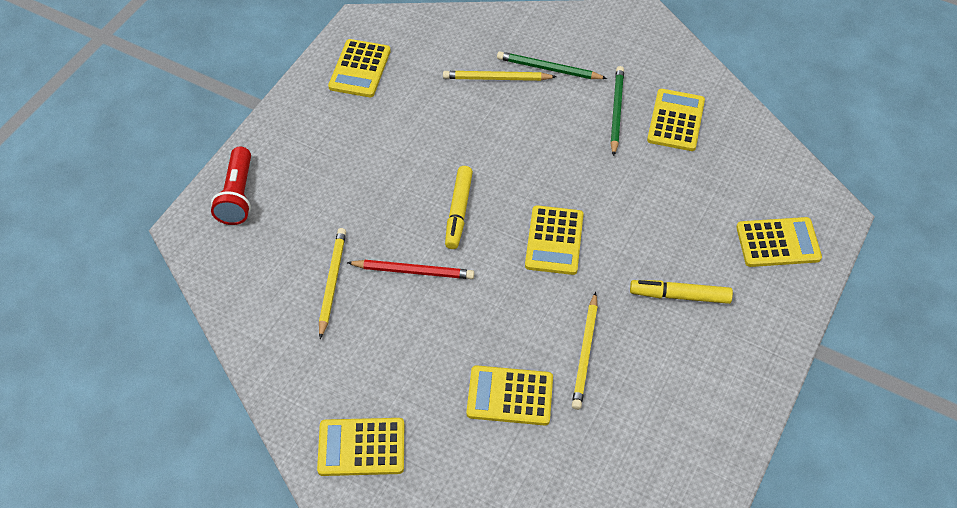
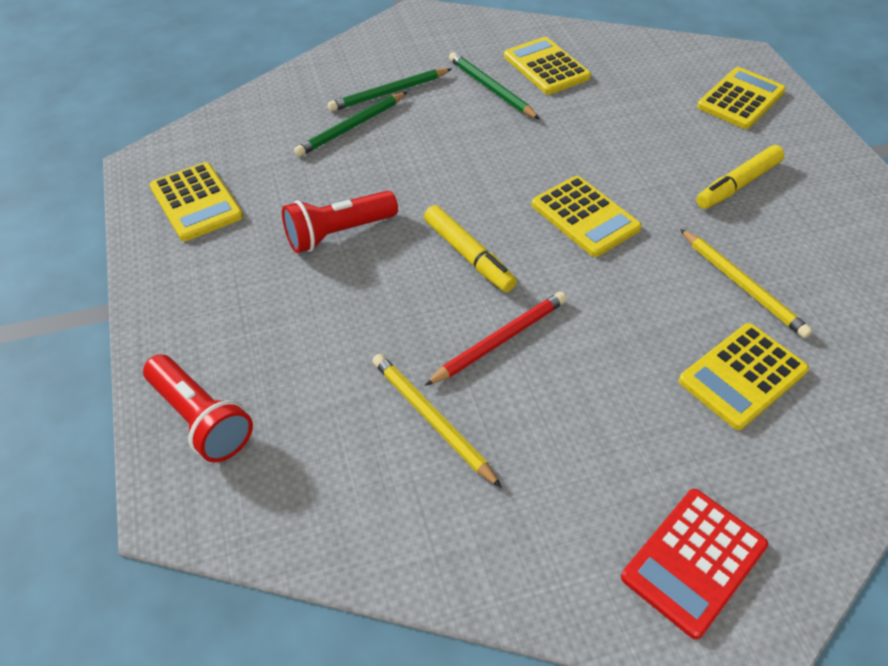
camera: 45 degrees left, 5 degrees down
(361, 447) = (694, 561): yellow calculator -> red calculator
(408, 144) = (338, 233): none -> red flashlight
(497, 78) = (351, 127): yellow pencil -> green pencil

